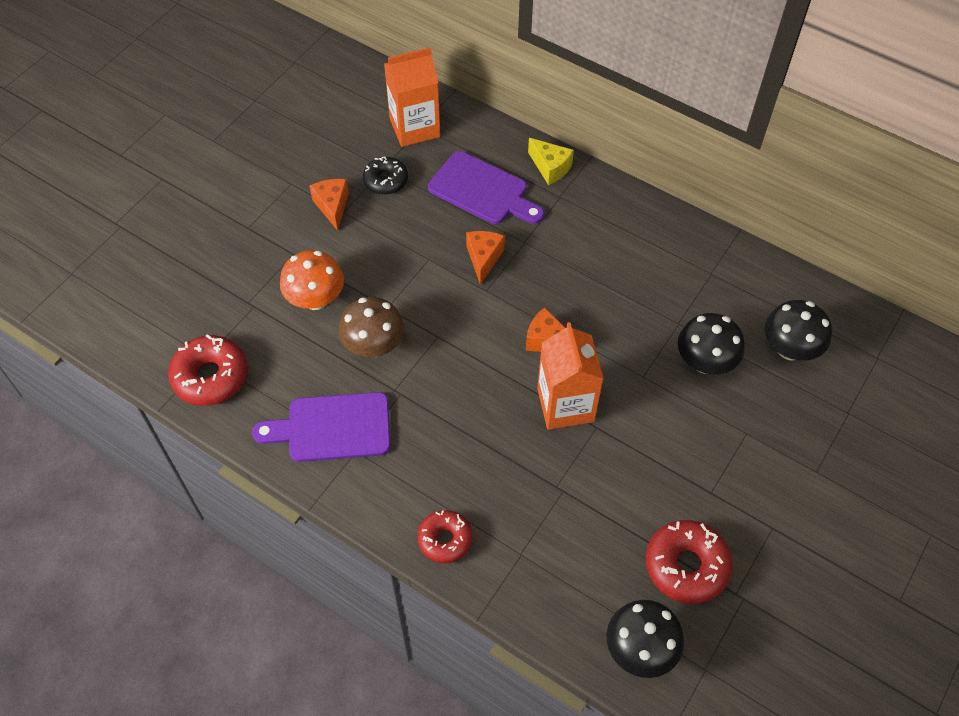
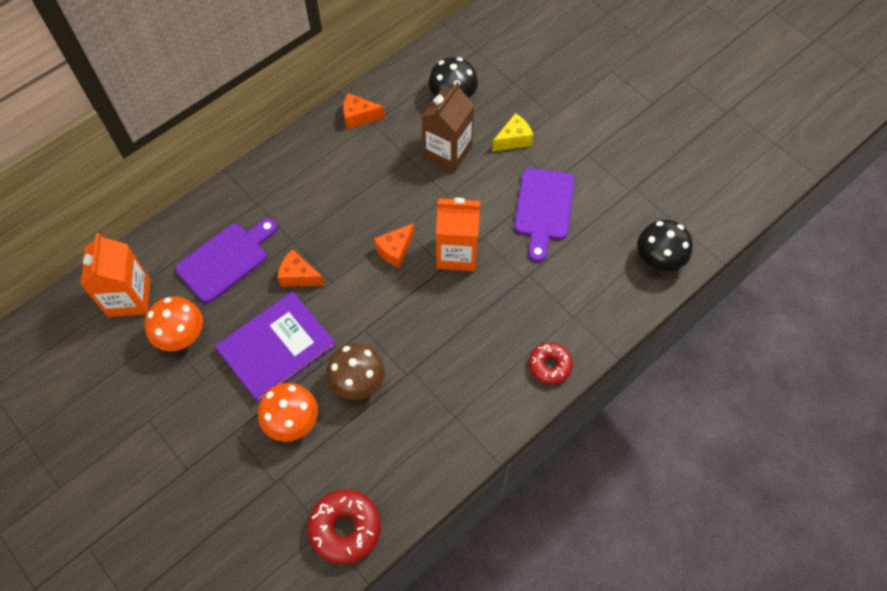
camera: 75 degrees left, 5 degrees up
(332, 206) = (192, 387): orange cheese -> orange cheese (359, 117)
(332, 428) = (428, 431): purple cutting board -> purple cutting board (543, 208)
(385, 180) = (181, 335): black donut -> orange mushroom
(394, 262) = (276, 347): none -> purple book
(550, 168) = (223, 202): yellow cheese -> yellow cheese (513, 140)
(686, 566) = (604, 213): red donut -> none
(705, 362) = (447, 152): black mushroom -> brown carton

